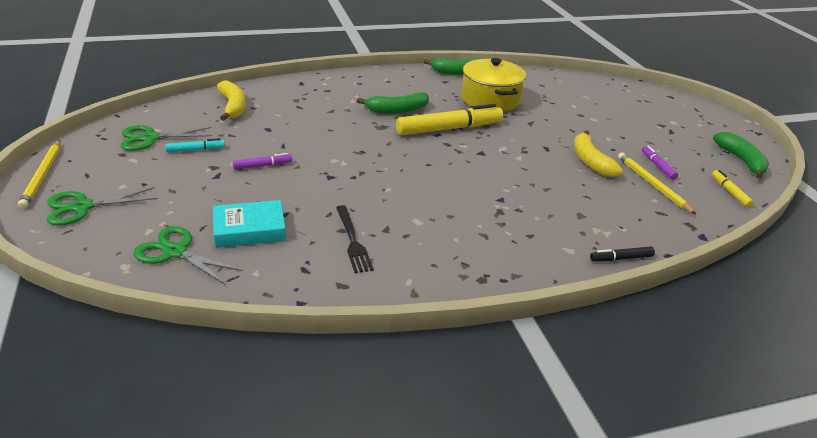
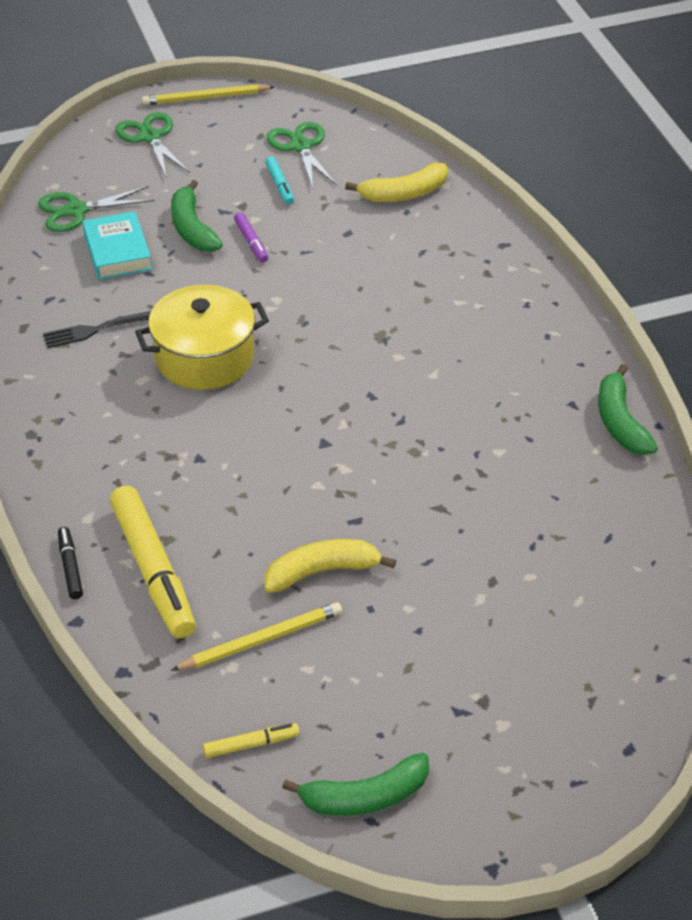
camera: 90 degrees right, 10 degrees up
(175, 252) = (76, 210): green scissors -> green scissors turned 135 degrees counterclockwise
(397, 110) = (440, 350): green banana -> green banana (192, 228)
(449, 128) = (393, 408): yellow marker -> yellow marker (153, 570)
(490, 99) = (516, 460): yellow pot -> yellow pot (204, 357)
(657, 166) = (322, 660): purple marker -> none

